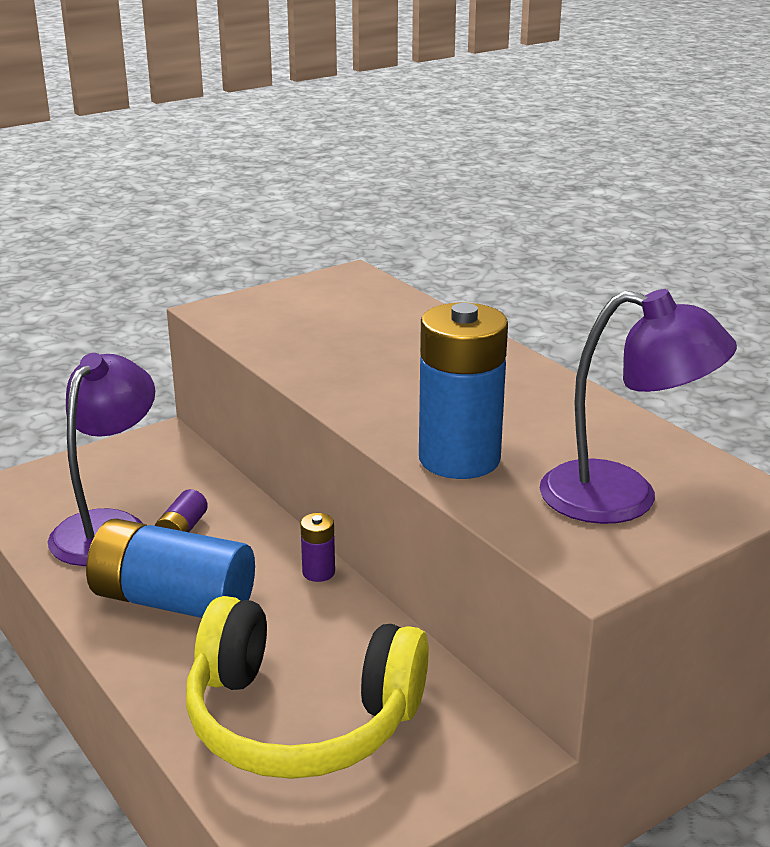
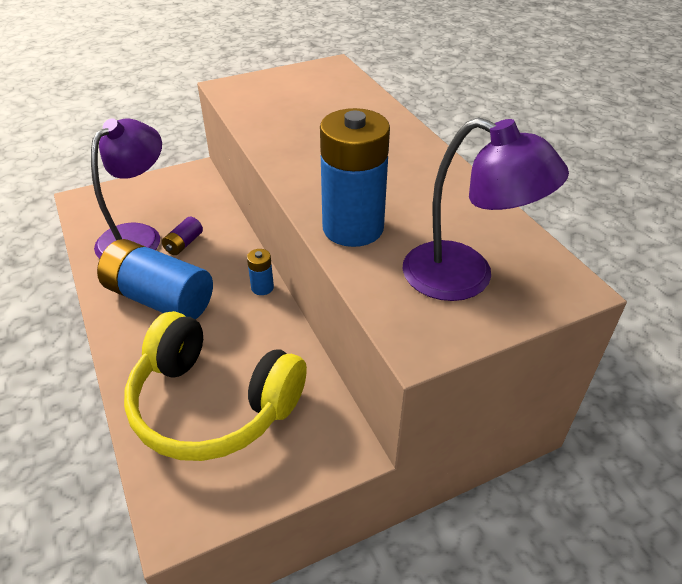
camera: 10 degrees right, 15 degrees up
(318, 572) = (262, 287): purple battery -> blue battery

